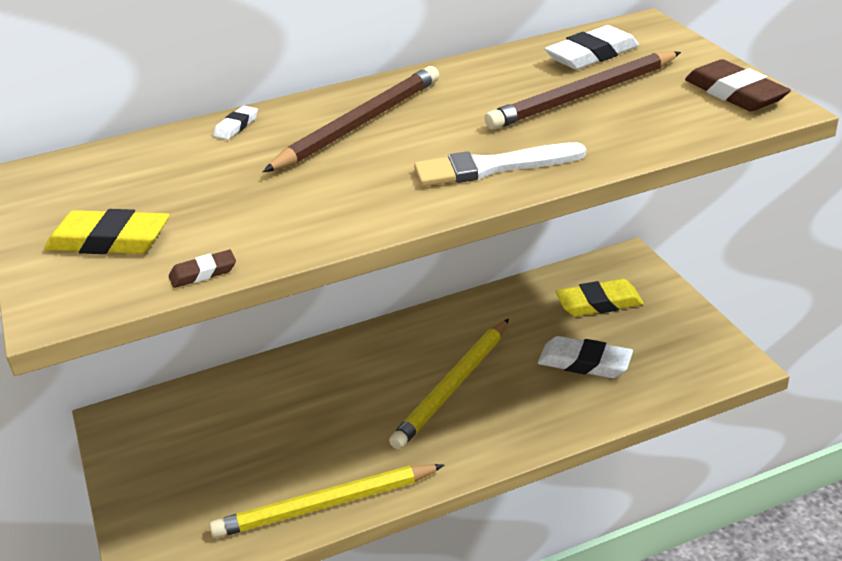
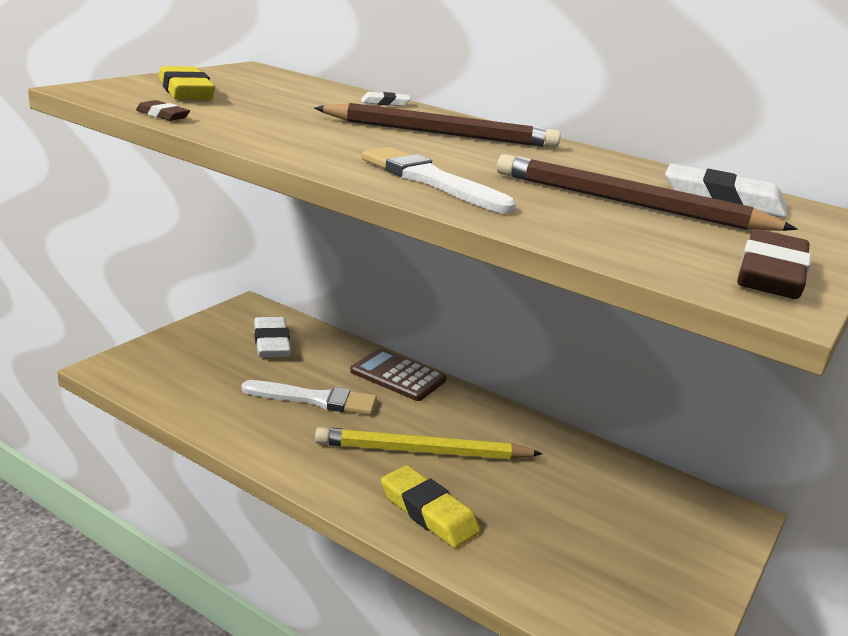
camera: 50 degrees right, 10 degrees down
(325, 505) = (225, 425): yellow pencil -> none
(328, 427) = (316, 399): none -> white brush
(330, 358) = (398, 376): none -> brown calculator
(584, 363) = (537, 528): white eraser -> white eraser (271, 342)
(599, 303) = (640, 513): yellow eraser -> yellow eraser (428, 512)

